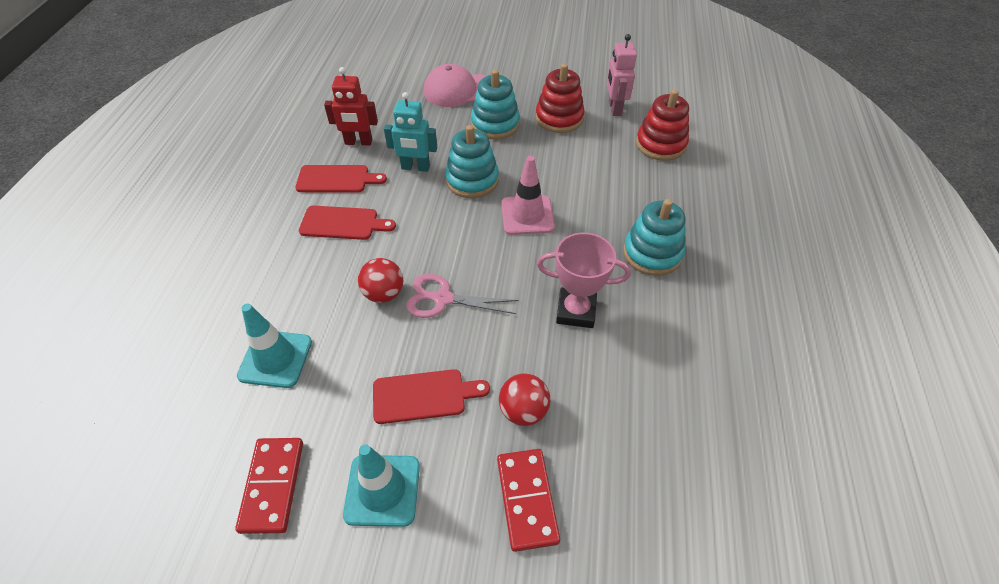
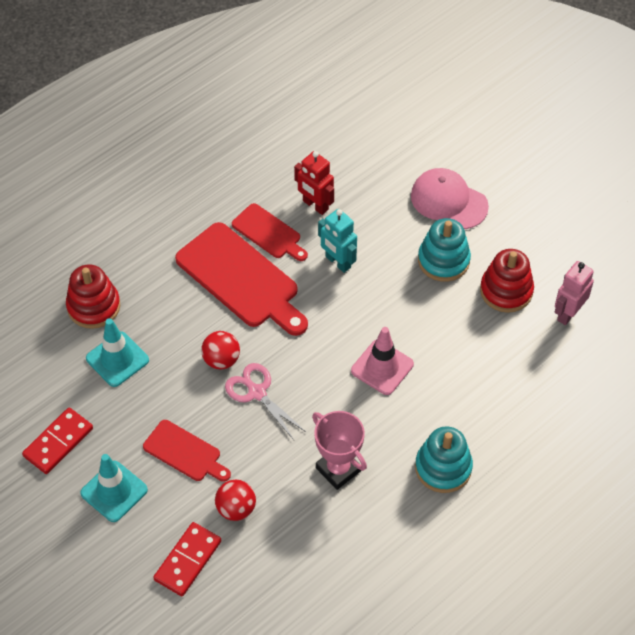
camera: 40 degrees right, 5 degrees up
(343, 223) = (241, 279): red cutting board -> red cutting board, size x1.79
(472, 180) = (370, 305): turquoise stacking toy -> none
(660, 144) = (566, 378): red stacking toy -> red stacking toy (93, 306)

